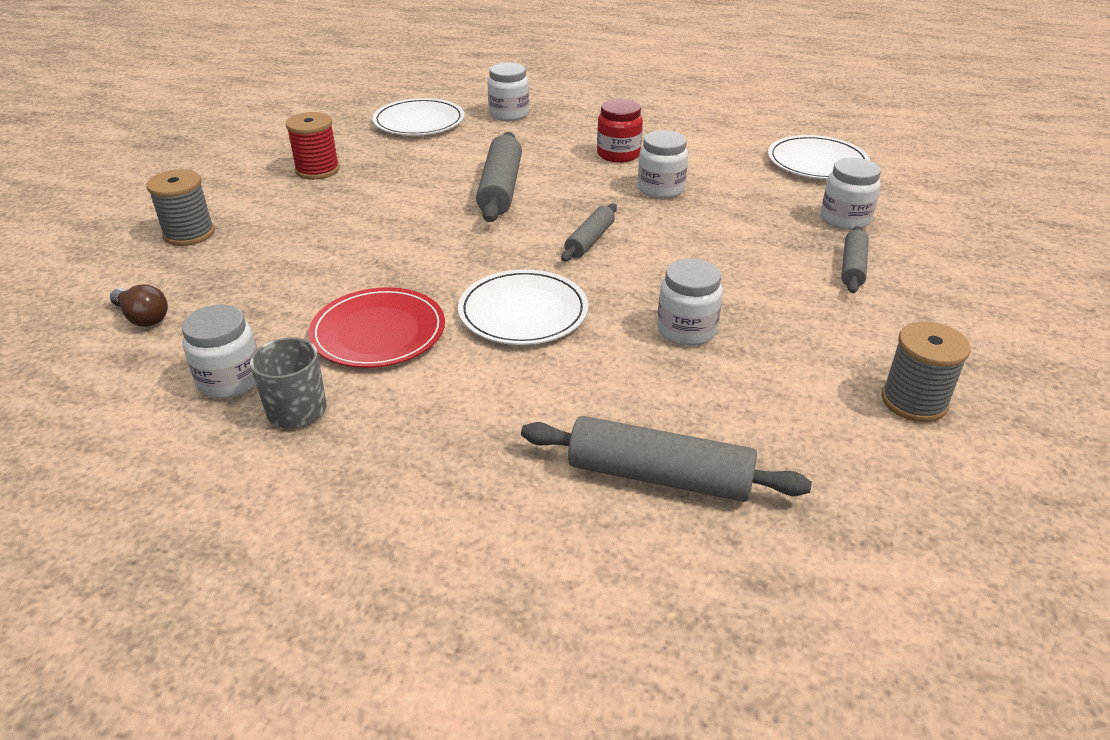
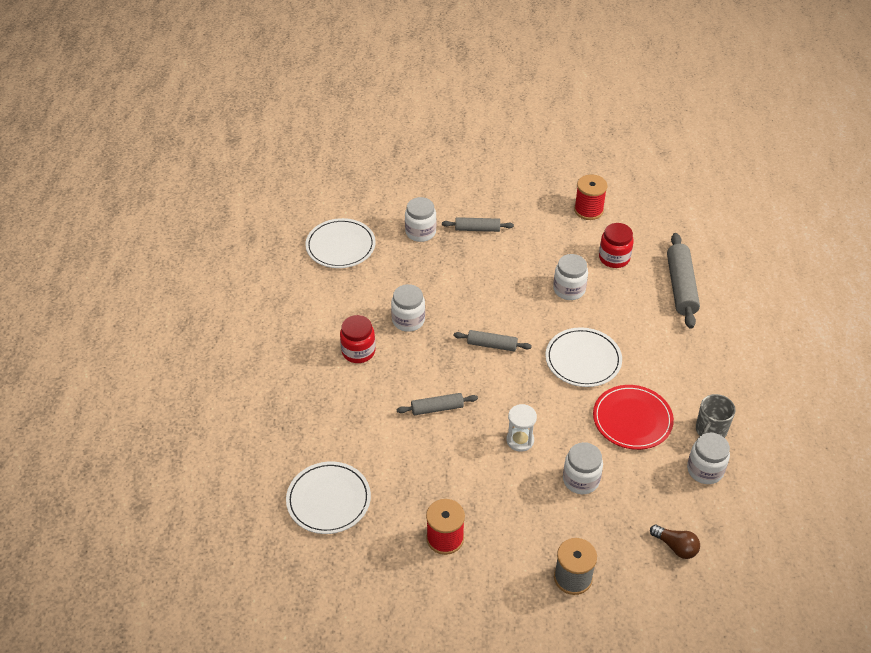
camera: 105 degrees left, 10 degrees up
(143, 318) = (676, 547): brown light bulb -> brown light bulb turned 105 degrees clockwise
(411, 234) = (520, 440): none -> white hourglass
(500, 188) = (437, 408): grey rolling pin -> grey rolling pin, size x0.59
(509, 114) = (296, 438): white jar -> white jar (581, 480)
(762, 402) = (614, 258): none -> red jar
(914, 401) = (588, 210): grey spool -> red spool

